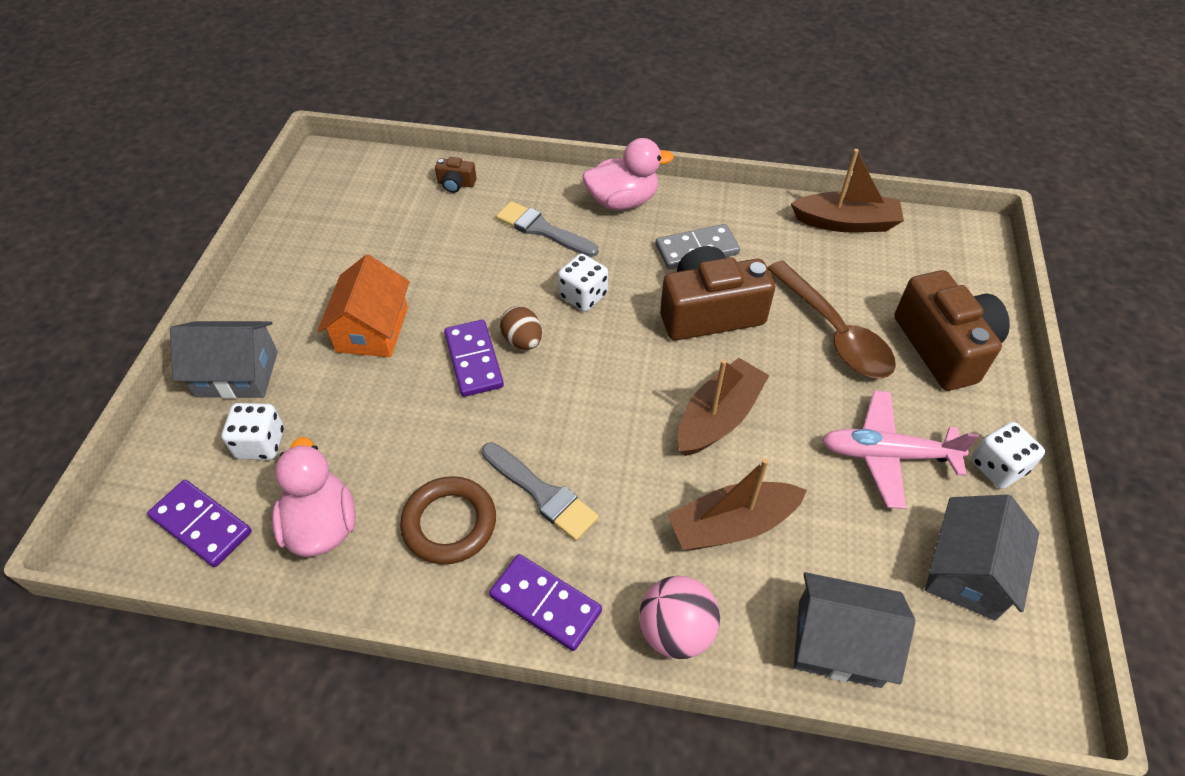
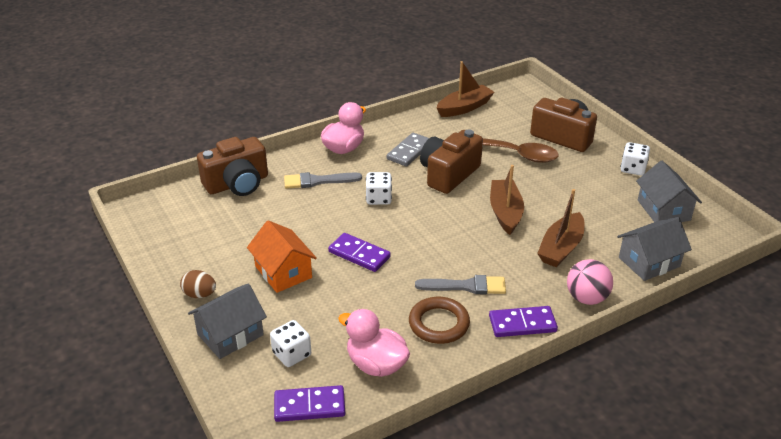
camera: 40 degrees left, 15 degrees down
(456, 184) = (237, 184): brown camera -> brown camera, size x2.37
(522, 341) = (373, 233): brown egg -> brown egg (200, 294)
(887, 455) = (588, 188): pink plane -> none

